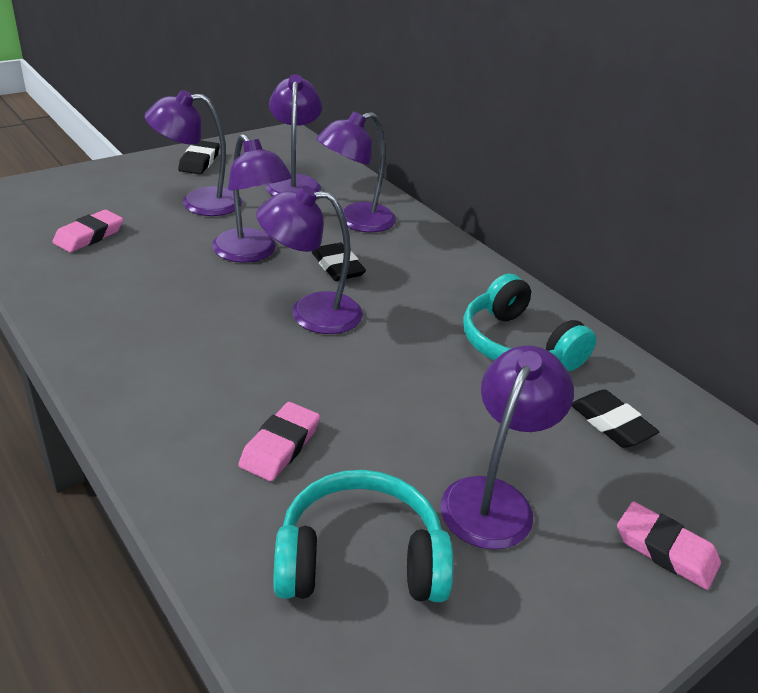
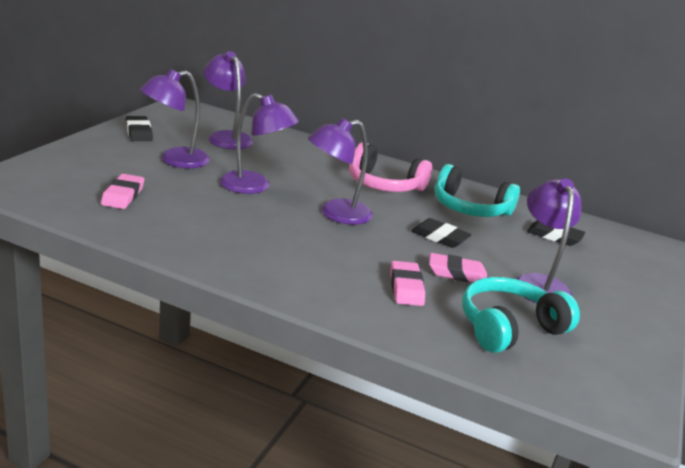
camera: 30 degrees left, 10 degrees down
(338, 267) = (320, 185): black eraser -> black eraser (440, 237)
(355, 221) = (297, 155): purple lamp -> none
(427, 283) = (384, 184): none -> pink headphones
(665, 550) = (633, 285): pink eraser -> pink eraser (457, 273)

